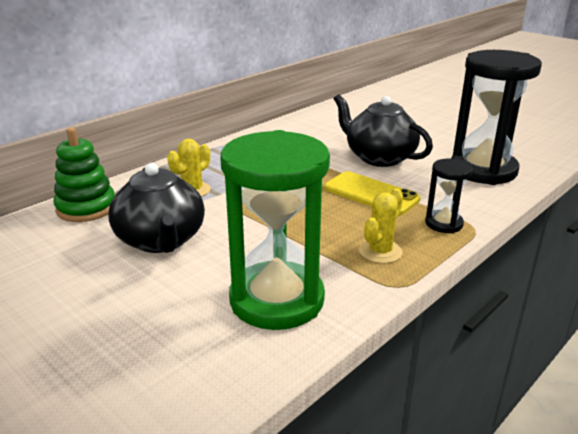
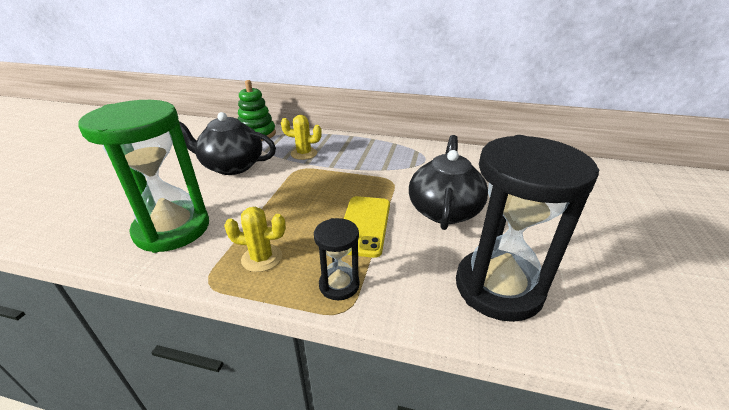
camera: 60 degrees right, 5 degrees up
(161, 240) = (232, 166): black teapot -> black teapot turned 60 degrees clockwise

